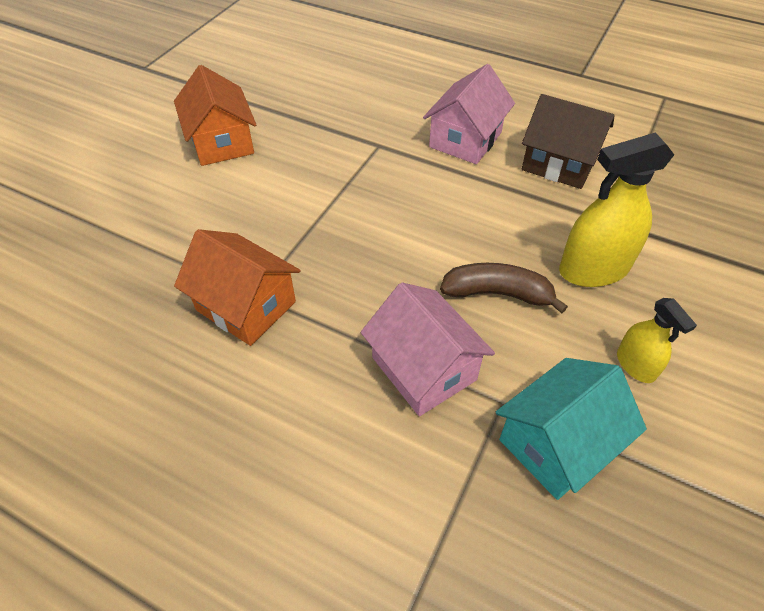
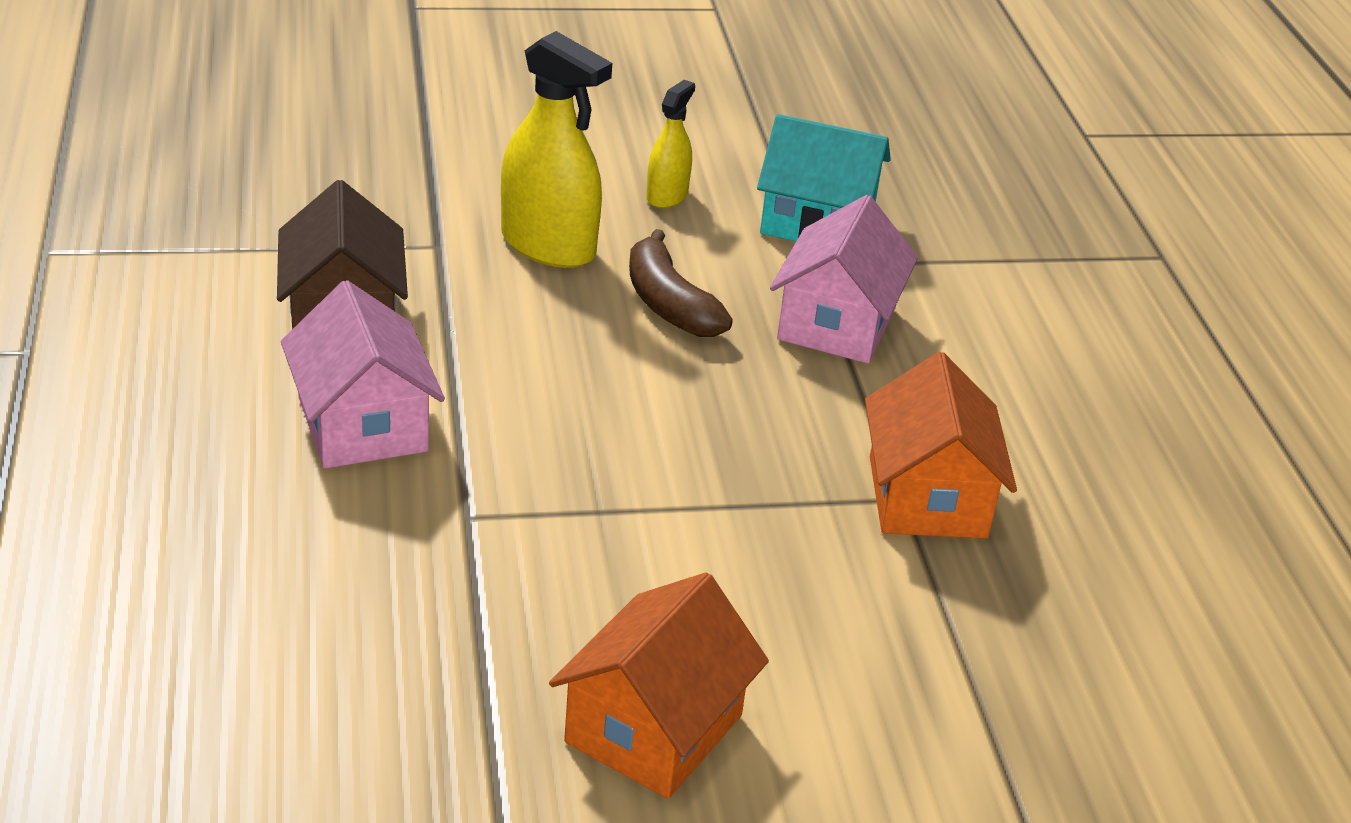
camera: 130 degrees left, 15 degrees down
(465, 140) = (362, 424): pink house -> pink house turned 75 degrees clockwise

